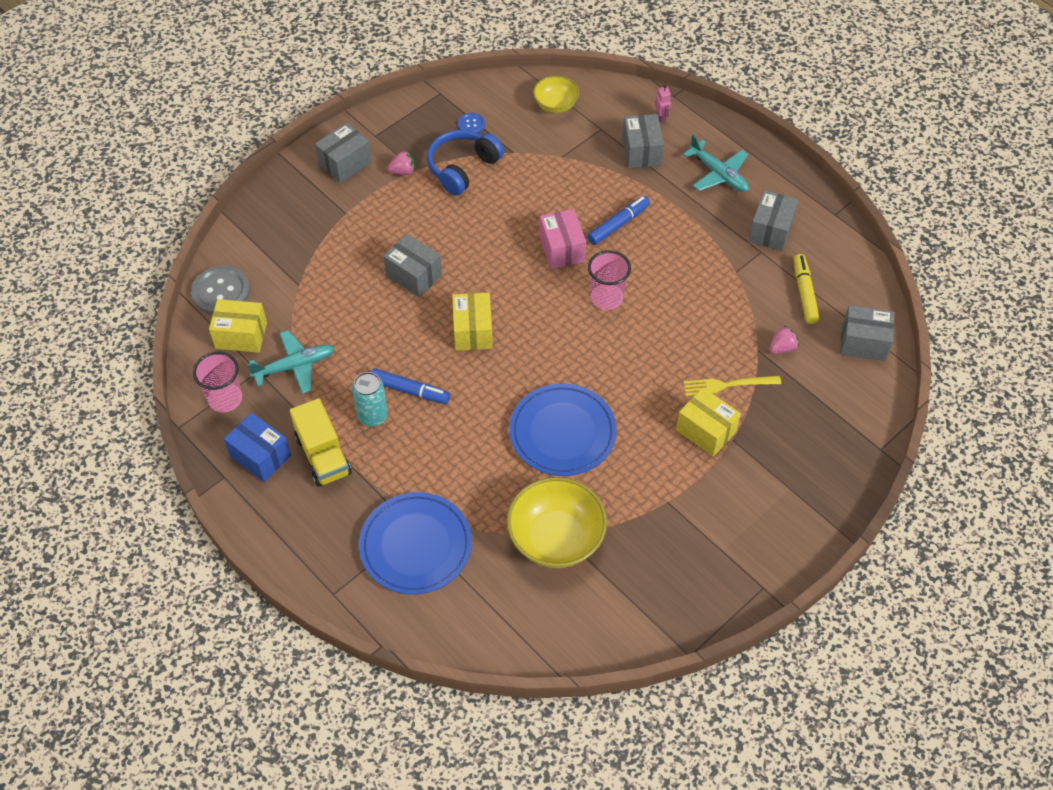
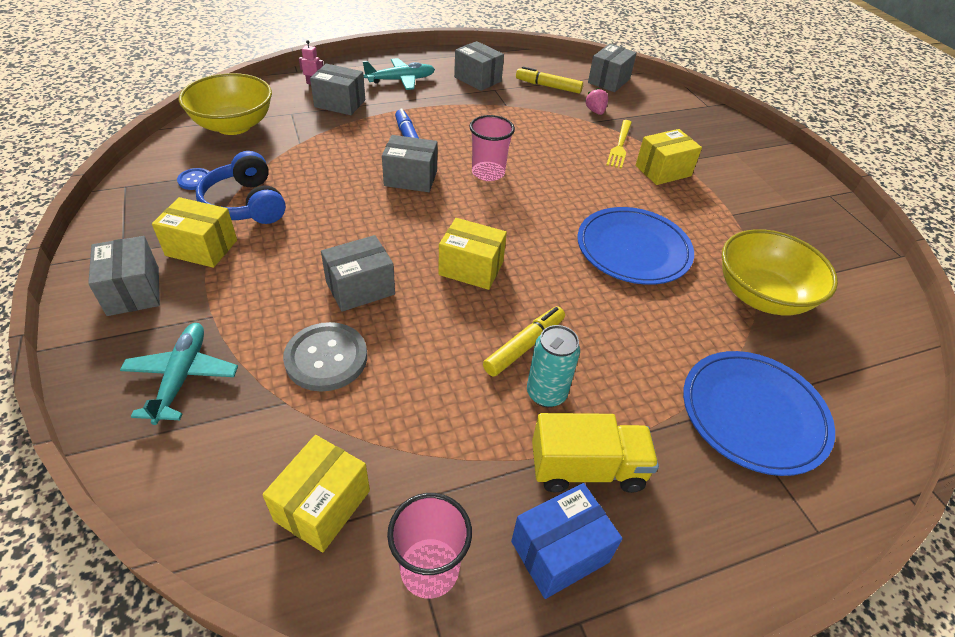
camera: 70 degrees left, 10 degrees down
(221, 292) = (219, 507): grey button -> grey button (326, 358)
(294, 366) = (421, 454): turquoise plane -> turquoise plane (182, 377)
(403, 171) = (202, 248): pink strawberry -> yellow box
(410, 390) = (524, 346): blue marker -> yellow marker
(555, 105) = (233, 125): yellow bowl -> yellow bowl, size x1.74
(562, 249) = (410, 178): pink box -> grey box

